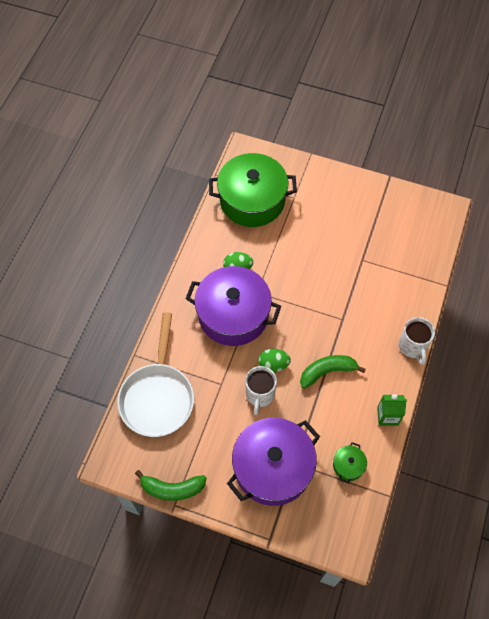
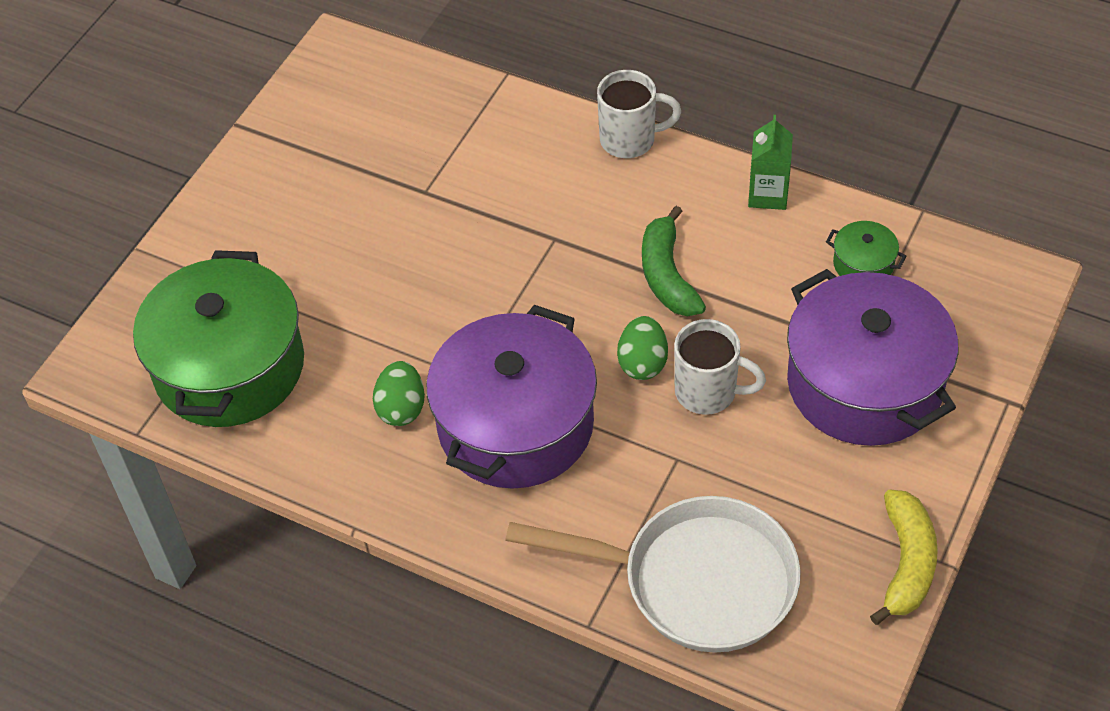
camera: 80 degrees left, 10 degrees down
(172, 488) = (906, 563): green banana -> yellow banana

